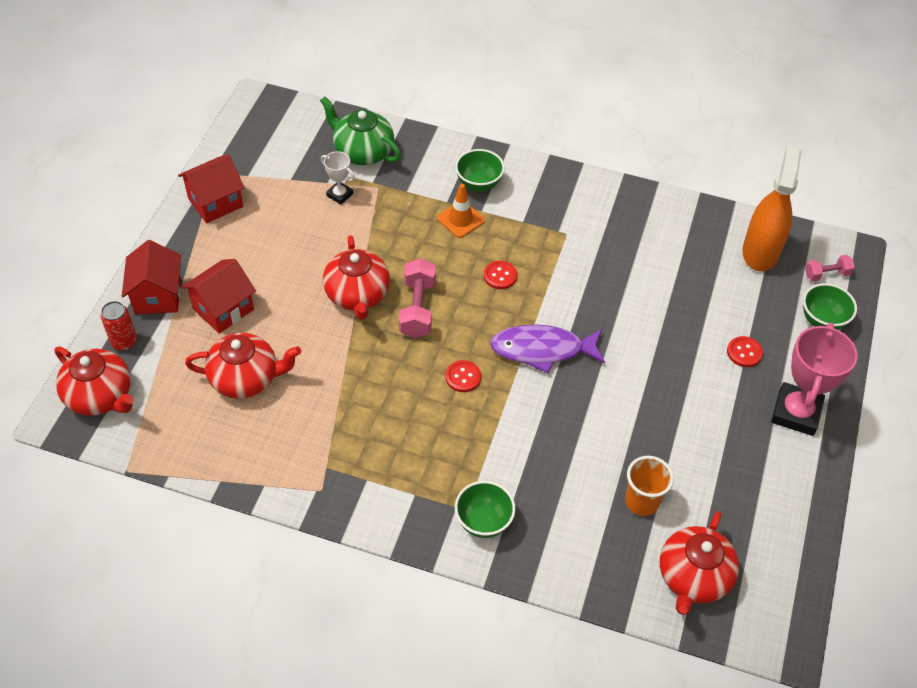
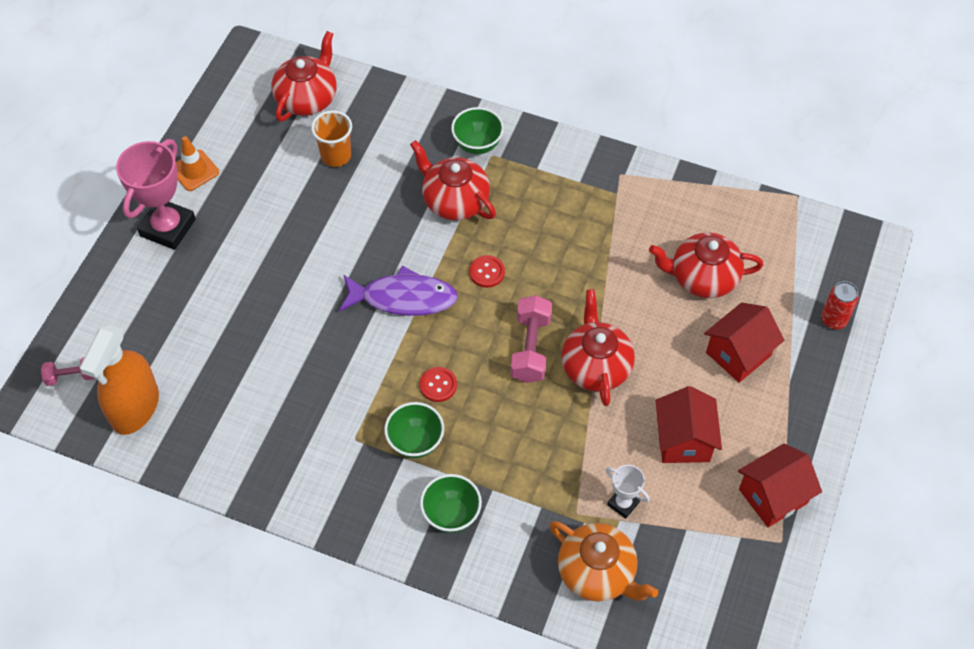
camera: 175 degrees left, 5 degrees up
(100, 396) = (841, 264): red teapot -> red teapot (454, 201)
(157, 296) = (812, 372): red house -> red house (683, 440)
(362, 151) = (597, 572): green teapot -> orange teapot
(460, 219) = (477, 462): orange traffic cone -> orange traffic cone (194, 170)
(744, 352) = (196, 289): red button -> none
(822, 321) = (101, 321): green bowl -> green bowl (415, 442)

